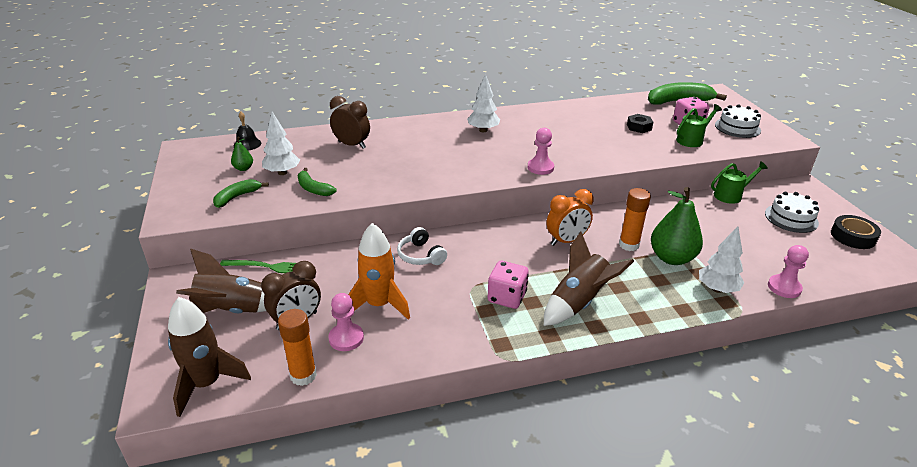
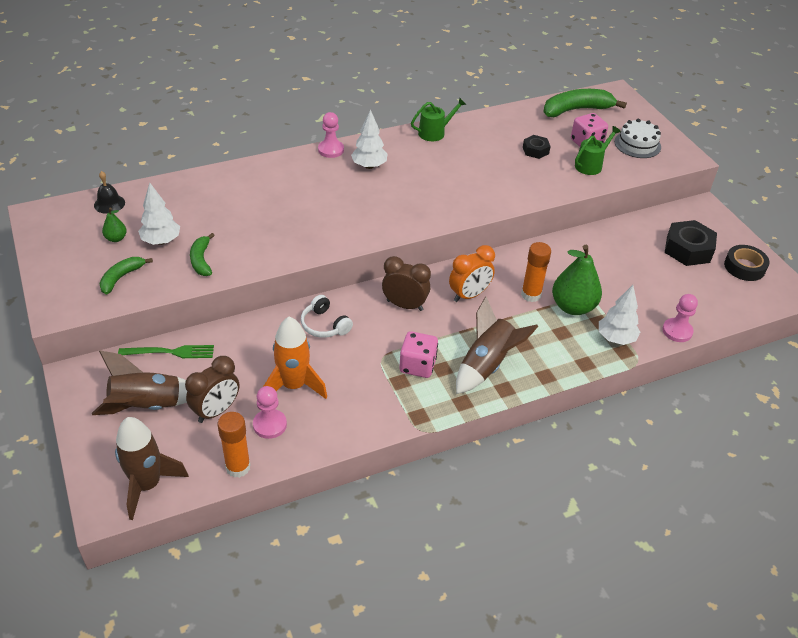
camera: 10 degrees left, 10 degrees up
(313, 189) = (201, 260): green banana -> green banana turned 45 degrees clockwise
(352, 145) = (228, 197): brown clock -> brown clock (405, 305)
(540, 168) = (437, 214): pink pawn -> pink pawn (331, 150)
(730, 195) = (630, 225): green watering can -> green watering can (434, 133)
(791, 218) = (688, 249): white cake -> black nut

